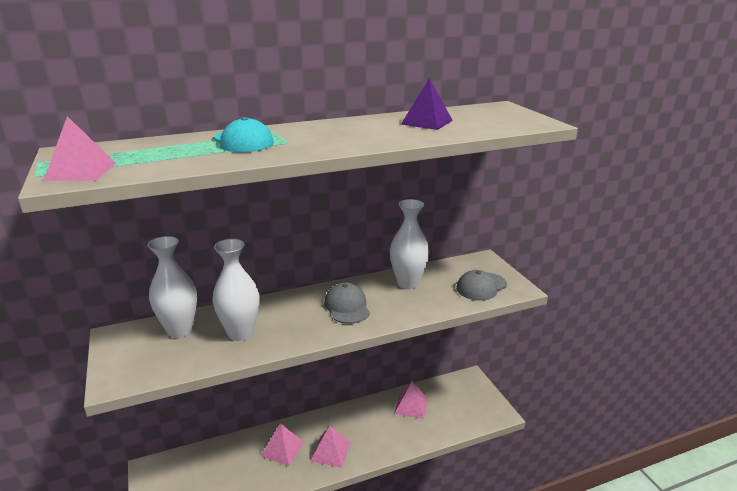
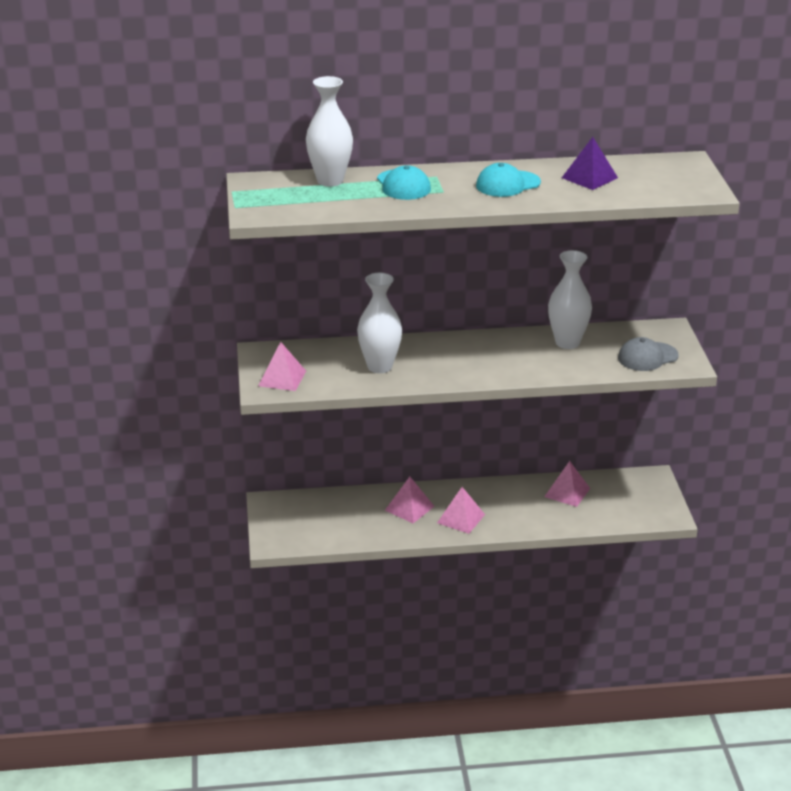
camera: 15 degrees right, 5 degrees up
(81, 171) = (269, 206): pink pyramid -> pink pyramid (282, 378)
(180, 330) = (321, 355): white vase -> white vase (330, 181)
(347, 306) = (492, 357): grey cap -> none
(351, 132) = (507, 184): none -> turquoise cap

